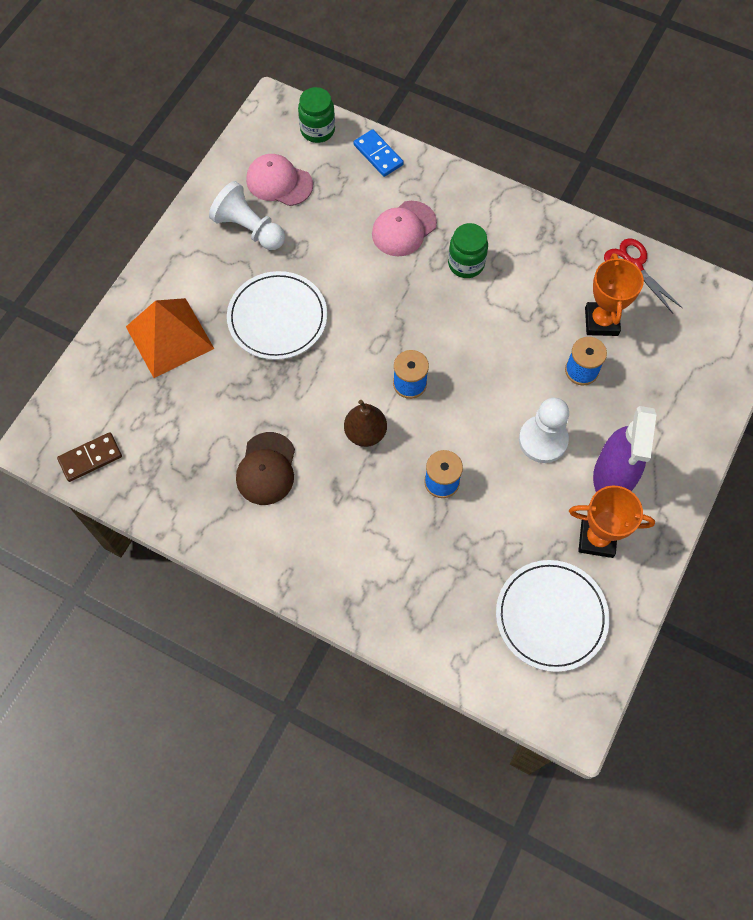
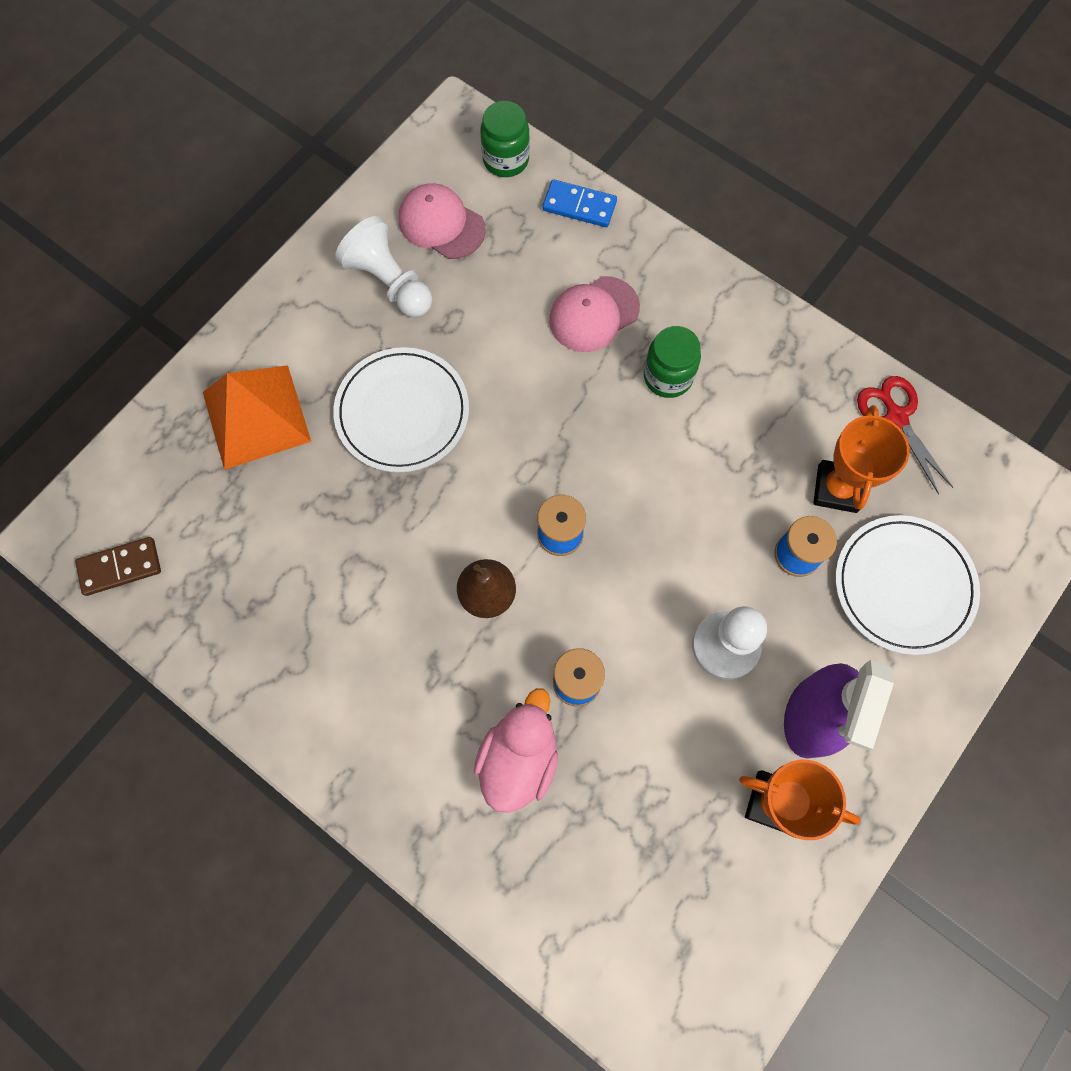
camera: 10 degrees right, 5 degrees up
(266, 469) = (346, 622): brown cap -> none
(378, 155) = (579, 206): blue domino -> blue domino turned 45 degrees counterclockwise
(410, 540) = (518, 758): none -> pink duck
(551, 616) = (690, 904): white plate -> white plate (903, 586)

